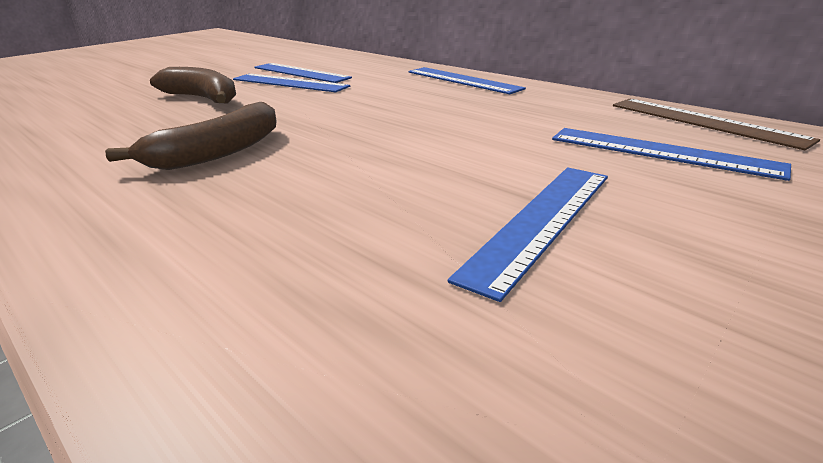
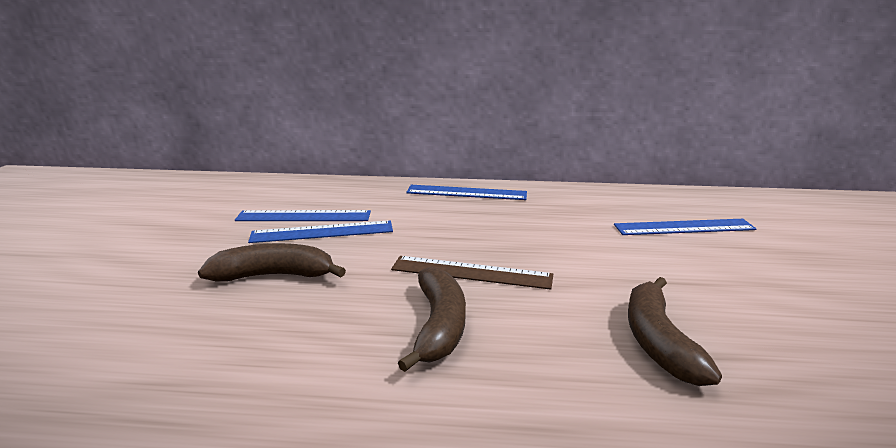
camera: 40 degrees left, 5 degrees down
(359, 228) = (658, 342): none -> brown banana
(541, 222) = (719, 297): blue ruler -> none
(704, 122) = (664, 197): brown ruler -> brown ruler (471, 272)

